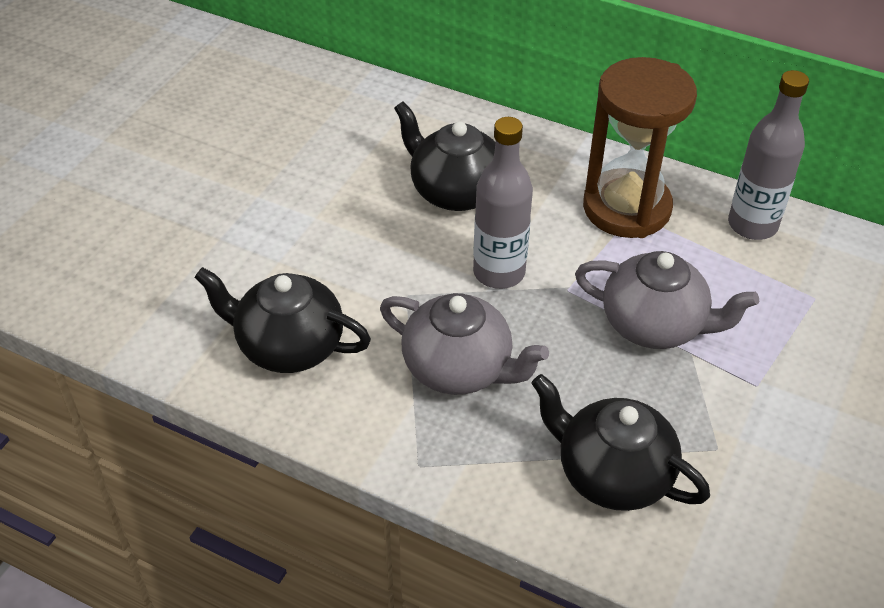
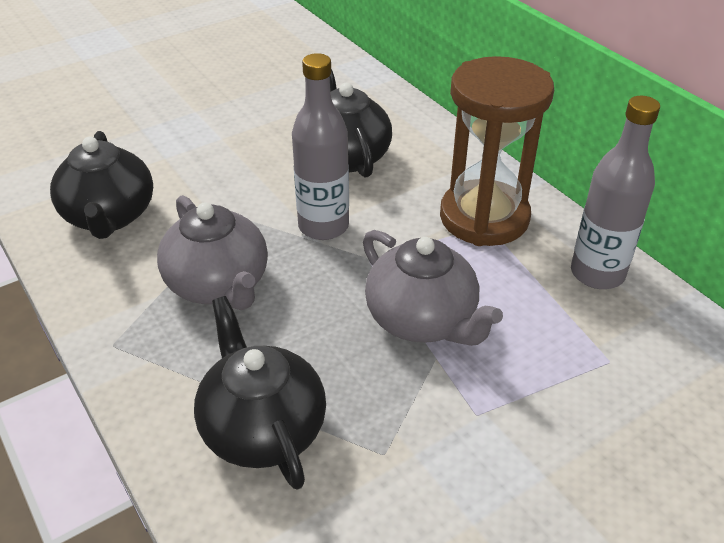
camera: 30 degrees right, 5 degrees down
(288, 346) = (110, 217): black teapot -> black teapot turned 150 degrees counterclockwise

